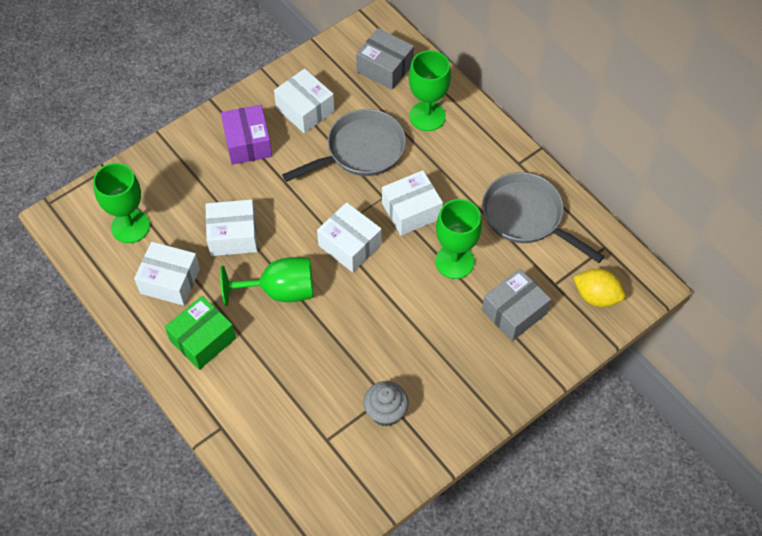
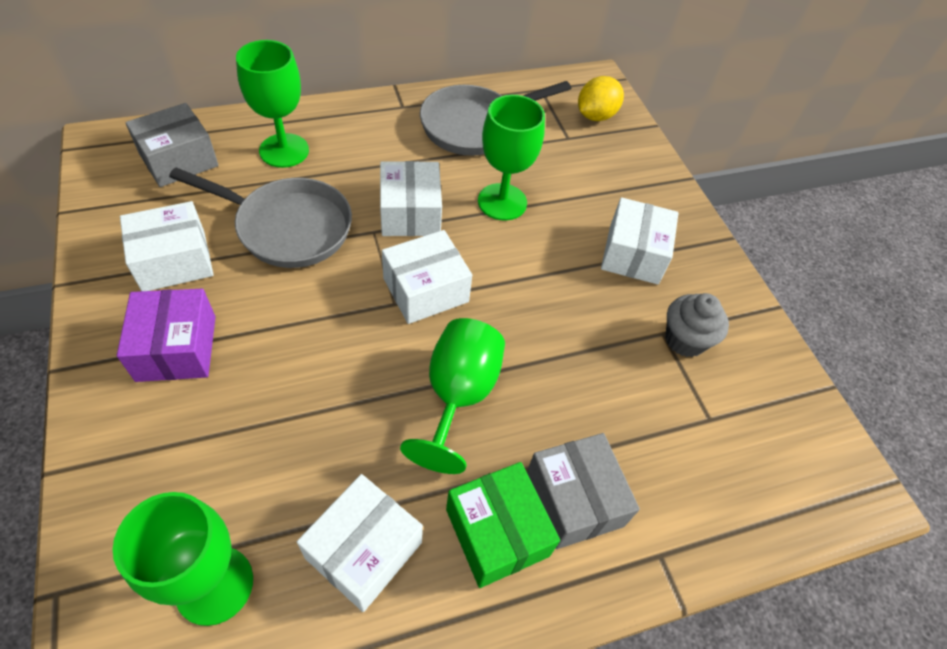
camera: 75 degrees left, 5 degrees down
(233, 236) = (330, 424): white box -> white box (633, 254)
(248, 143) = (177, 348): purple box -> purple box turned 75 degrees clockwise
(361, 151) = (288, 227): grey pan -> grey pan turned 120 degrees clockwise
(514, 312) = (589, 179): grey box -> grey box (574, 499)

